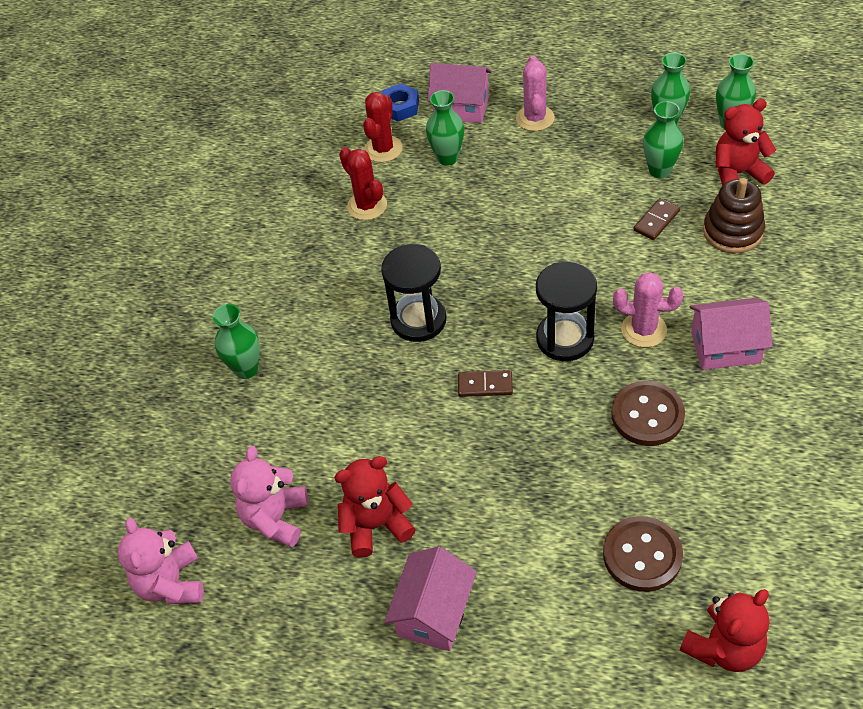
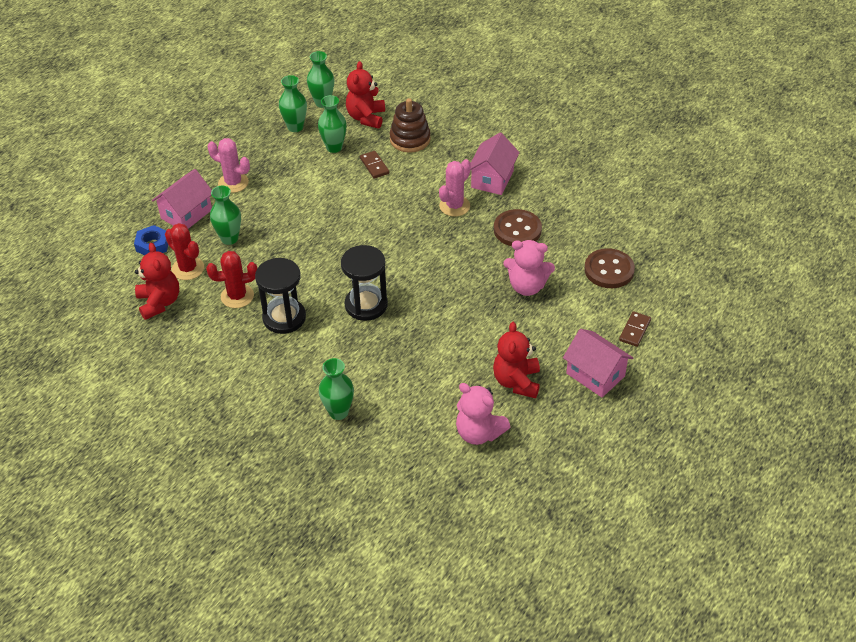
camera: 70 degrees left, 5 degrees down
(171, 583) = (496, 507): pink teddy bear -> pink teddy bear (527, 286)
(485, 385) = (444, 292): brown domino -> brown domino (634, 330)
(565, 338) = (435, 242): black hourglass -> black hourglass (284, 318)
(724, 647) = (681, 261): red teddy bear -> red teddy bear (159, 302)

